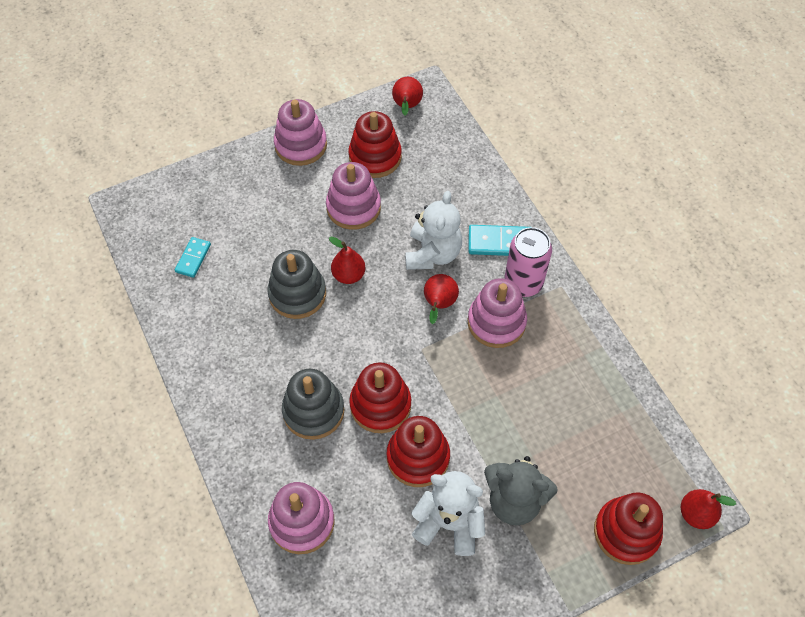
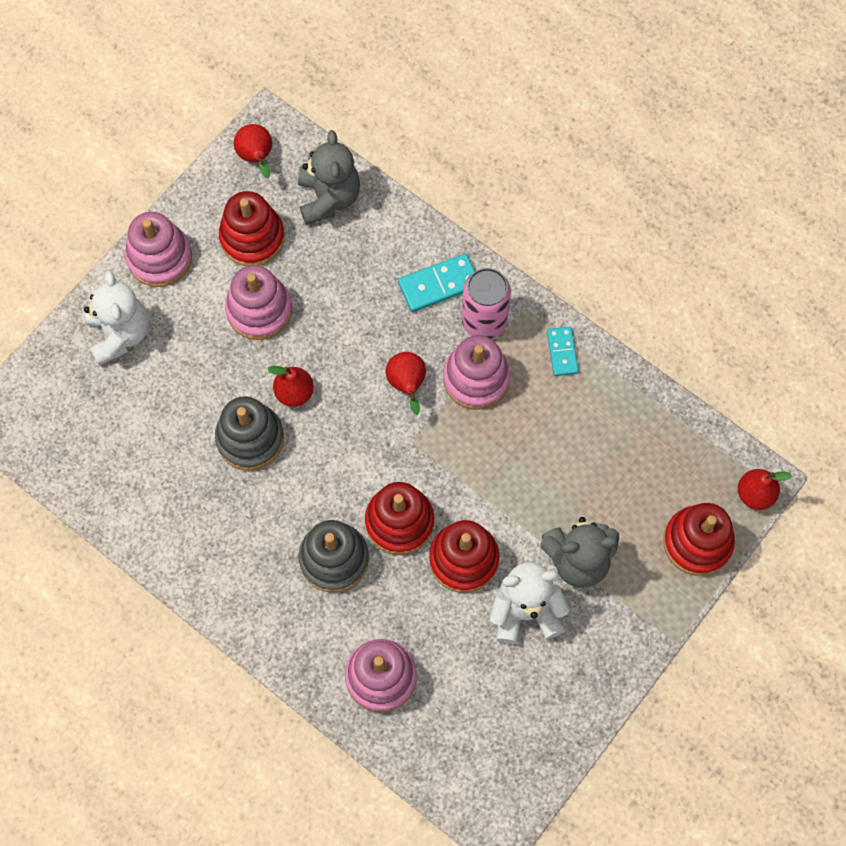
camera: 25 degrees left, 10 degrees up
(193, 258) = (112, 447): turquoise domino -> turquoise domino (562, 352)
(432, 254) = (372, 328): white teddy bear -> white teddy bear (120, 334)
(446, 152) = (329, 198): none -> grey teddy bear

